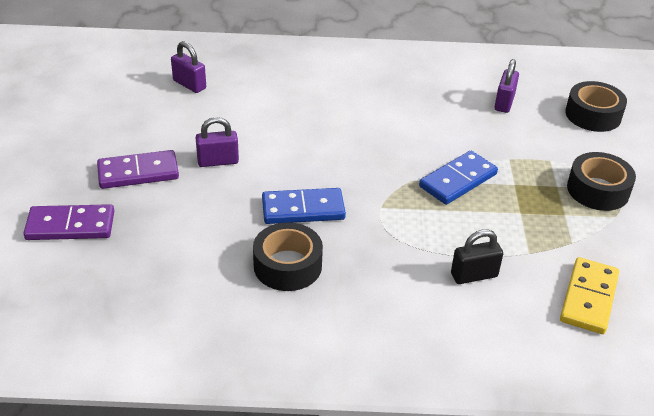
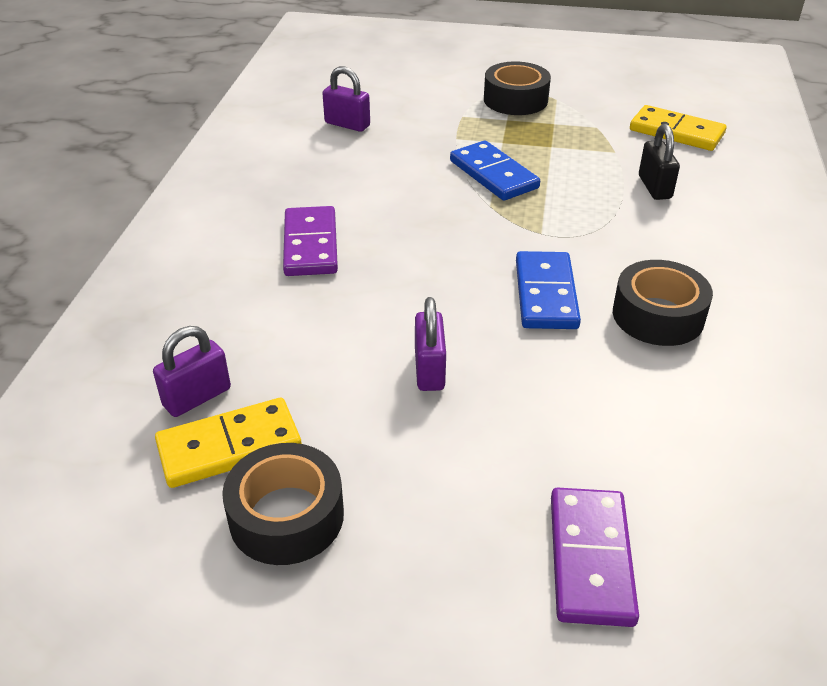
camera: 80 degrees left, 0 degrees up
(138, 173) = (448, 467): purple domino -> purple domino (311, 245)
(154, 100) = (229, 446): none -> yellow domino
(593, 115) = (386, 80): black tape -> black tape (286, 516)

